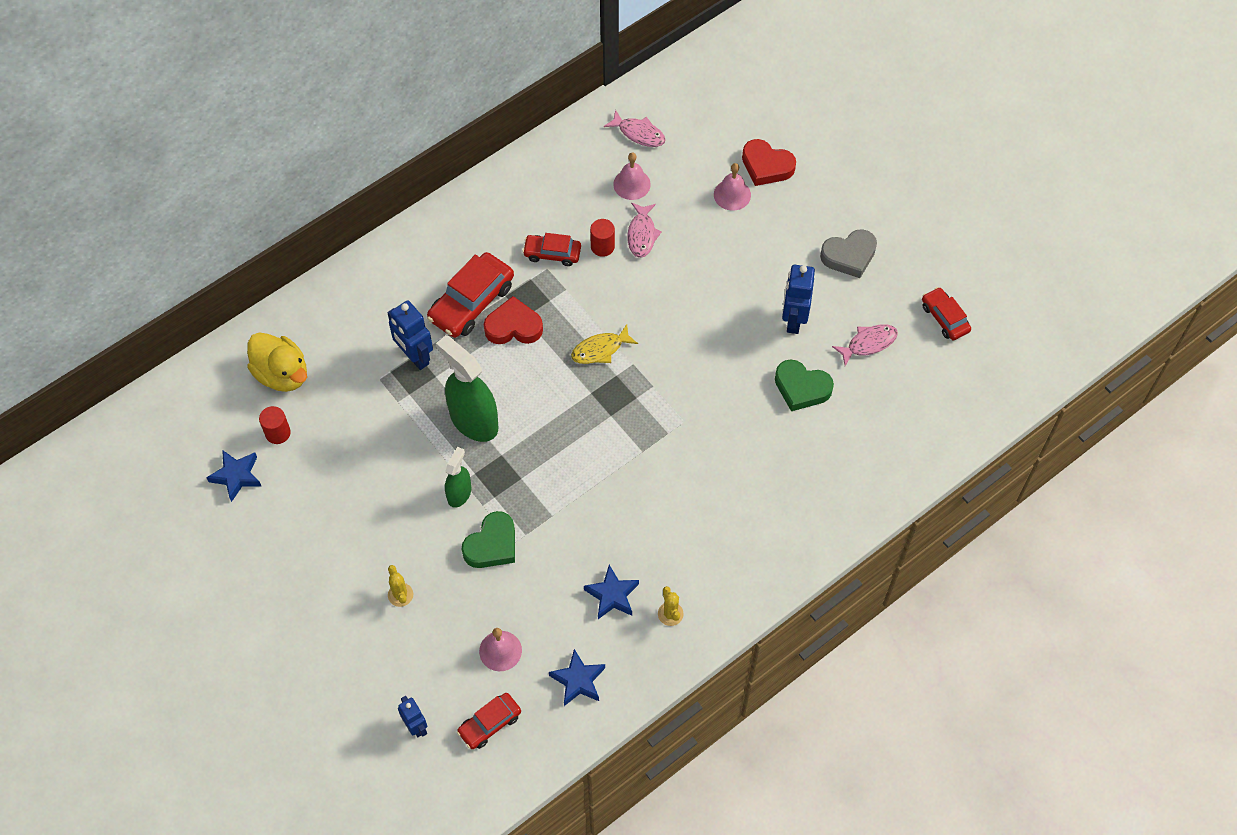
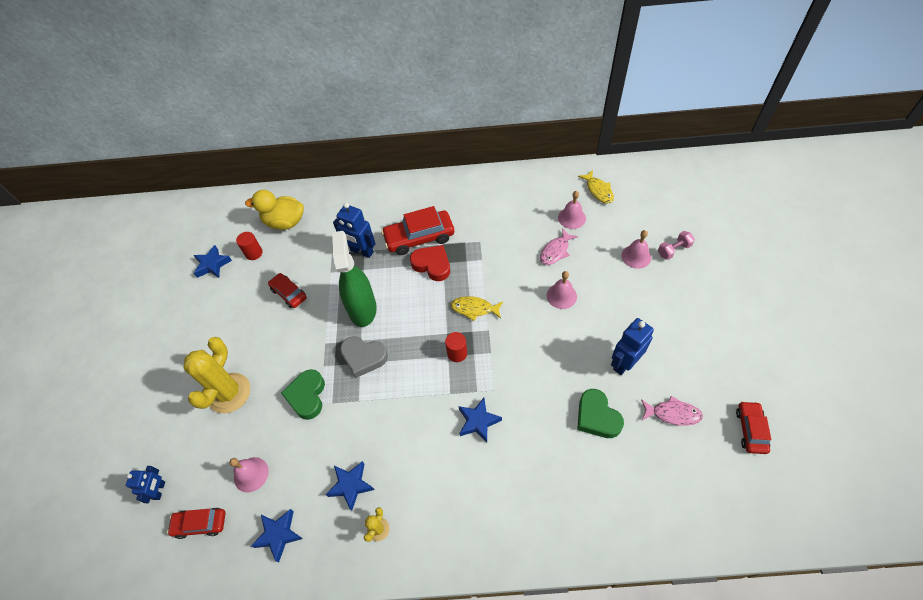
camera: 40 degrees right, 5 degrees down
(282, 374) = (285, 222): yellow duck -> yellow duck turned 105 degrees clockwise
(400, 595) = (229, 393): yellow cactus -> yellow cactus, size x2.22
(415, 356) = (361, 251): blue robot -> blue robot turned 60 degrees counterclockwise
(459, 493) = (316, 349): green spray bottle -> none
(492, 545) = (307, 396): green heart -> green heart turned 105 degrees clockwise
(552, 253) = (490, 234): red car -> red car (289, 293)
(602, 246) = (524, 246): red cylinder -> red cylinder (457, 353)
(639, 133) = (598, 190): pink fish -> yellow fish
(683, 283) = (561, 296): none -> pink bell
(691, 461) = (478, 421): none -> blue star
(766, 166) = (673, 250): red heart -> pink dumbbell
(849, 256) = (698, 341): grey heart -> grey heart (363, 357)

